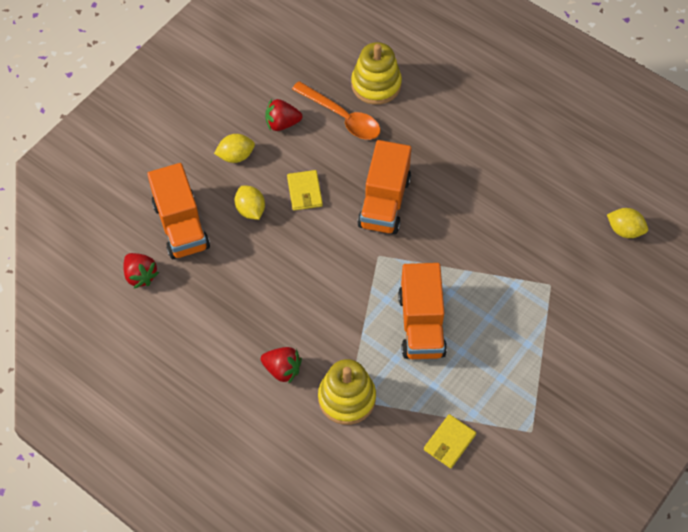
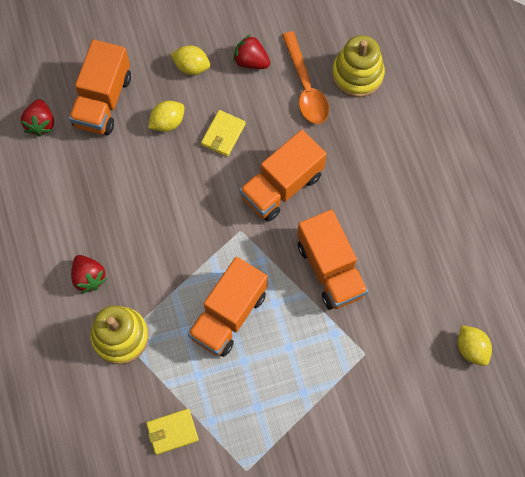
camera: 35 degrees right, 10 degrees up
(250, 210) = (167, 122): yellow lemon -> yellow lemon turned 45 degrees clockwise
(473, 240) = (330, 269): none -> orange truck

